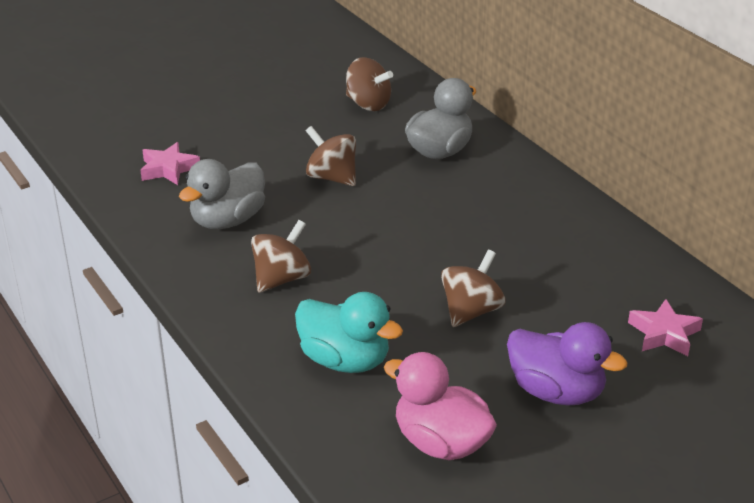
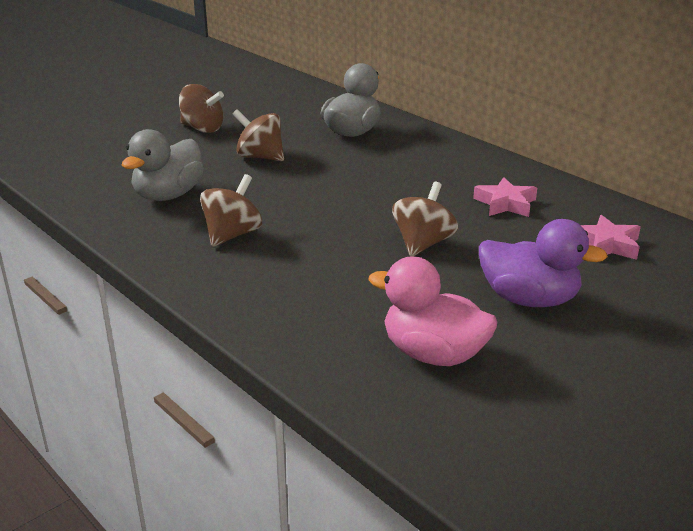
camera: 10 degrees left, 5 degrees down
(168, 169) = (103, 162): pink star -> pink star (505, 203)
(345, 360) = (314, 294): turquoise duck -> none
(368, 104) = (278, 106): brown spinning top -> brown spinning top (202, 128)

